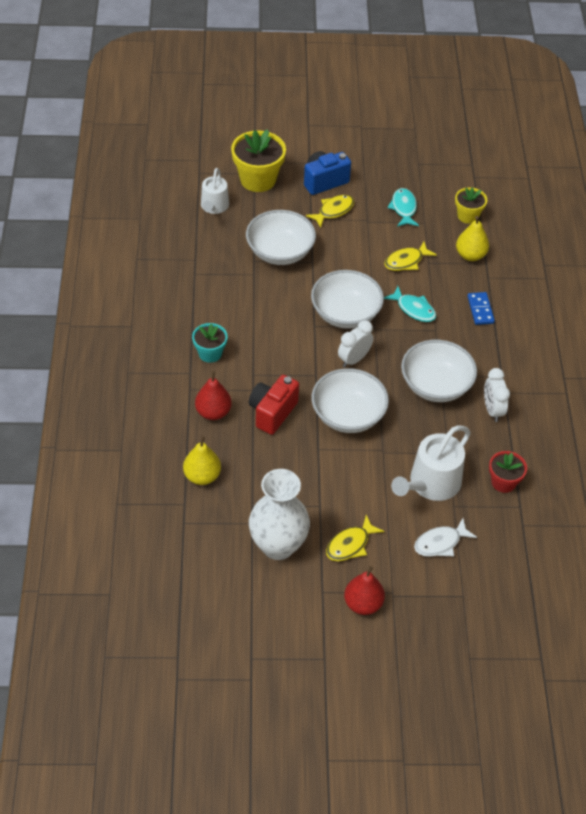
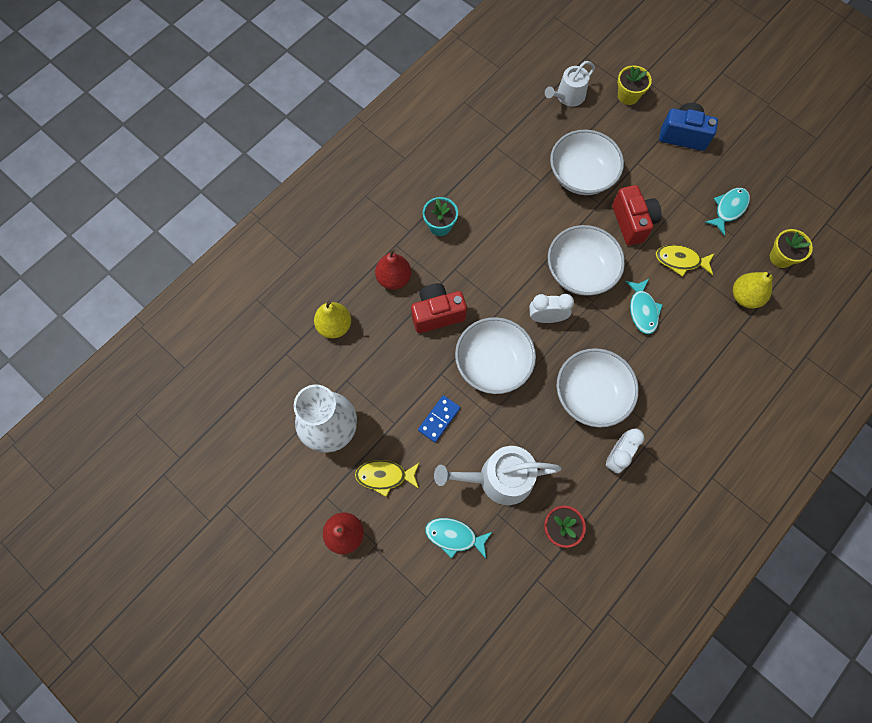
camera: 45 degrees right, 20 degrees up
(258, 179) = (628, 96): yellow flower pot -> yellow flower pot, size x0.58
(333, 211) = (664, 169): yellow fish -> none
(348, 259) = (632, 222): none -> red camera
(440, 543) = (454, 536): white fish -> turquoise fish
(480, 310) = (701, 355): blue domino -> blue domino (439, 419)

